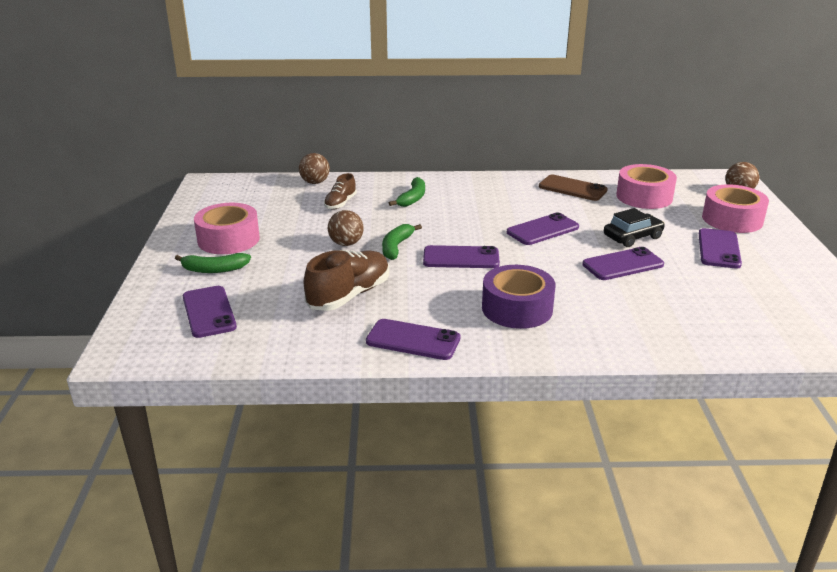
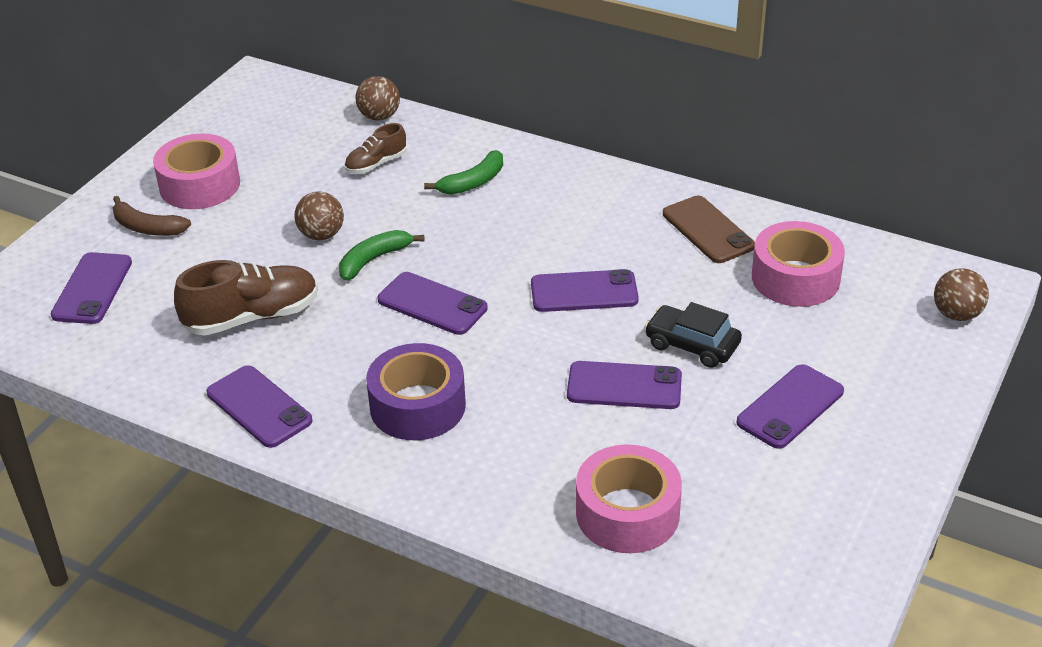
camera: 30 degrees right, 10 degrees up
(214, 269) = (147, 227): green banana -> brown banana
(632, 237) = (692, 345): black car -> black car turned 150 degrees counterclockwise
(732, 219) = (878, 362): pink tape -> pink tape (627, 513)

